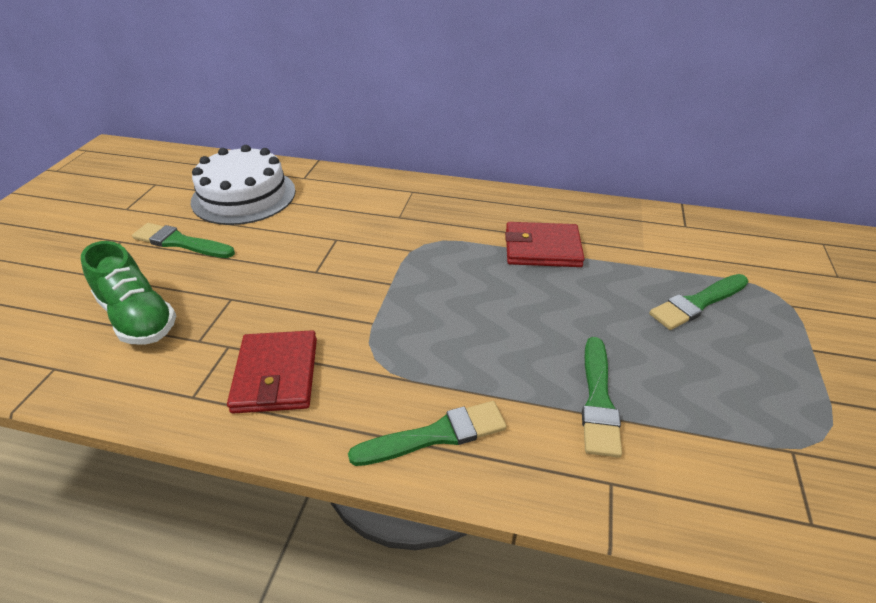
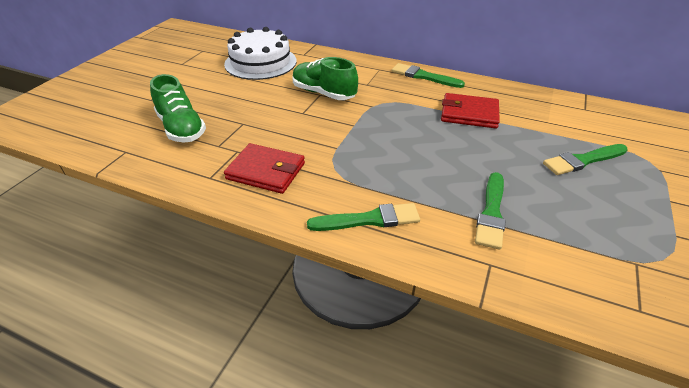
camera: 10 degrees right, 0 degrees up
(180, 242) = (214, 87): green brush -> green brush (423, 76)
(276, 375) = (266, 171): red wallet -> red wallet turned 75 degrees counterclockwise
(341, 237) = (323, 93): none -> green shoe

